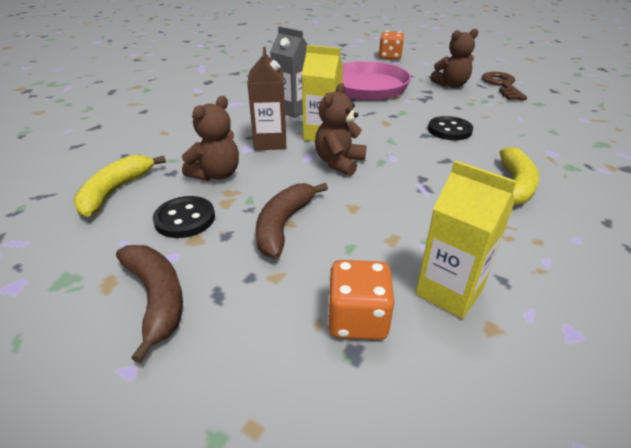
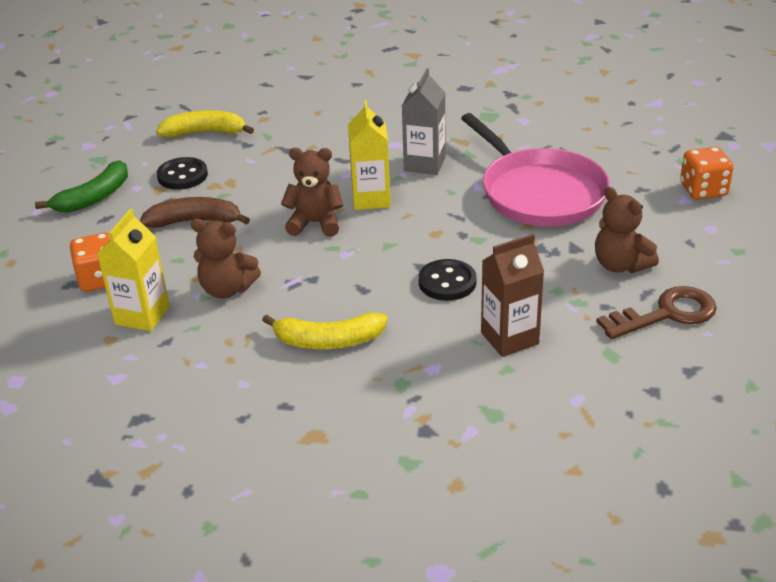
camera: 70 degrees right, 0 degrees up
(157, 298) = (94, 197): brown banana -> green banana
(216, 174) = (255, 166): brown teddy bear -> brown teddy bear (227, 289)
(270, 142) = (334, 174): brown carton -> brown carton (509, 338)

